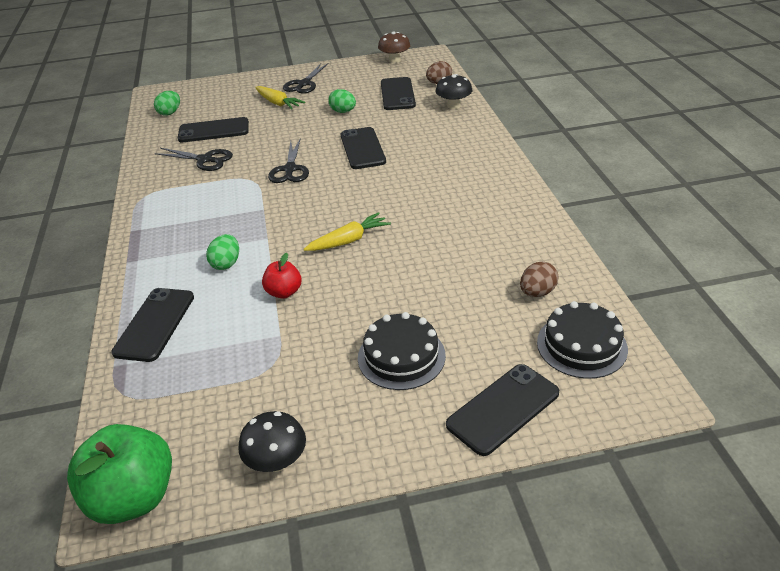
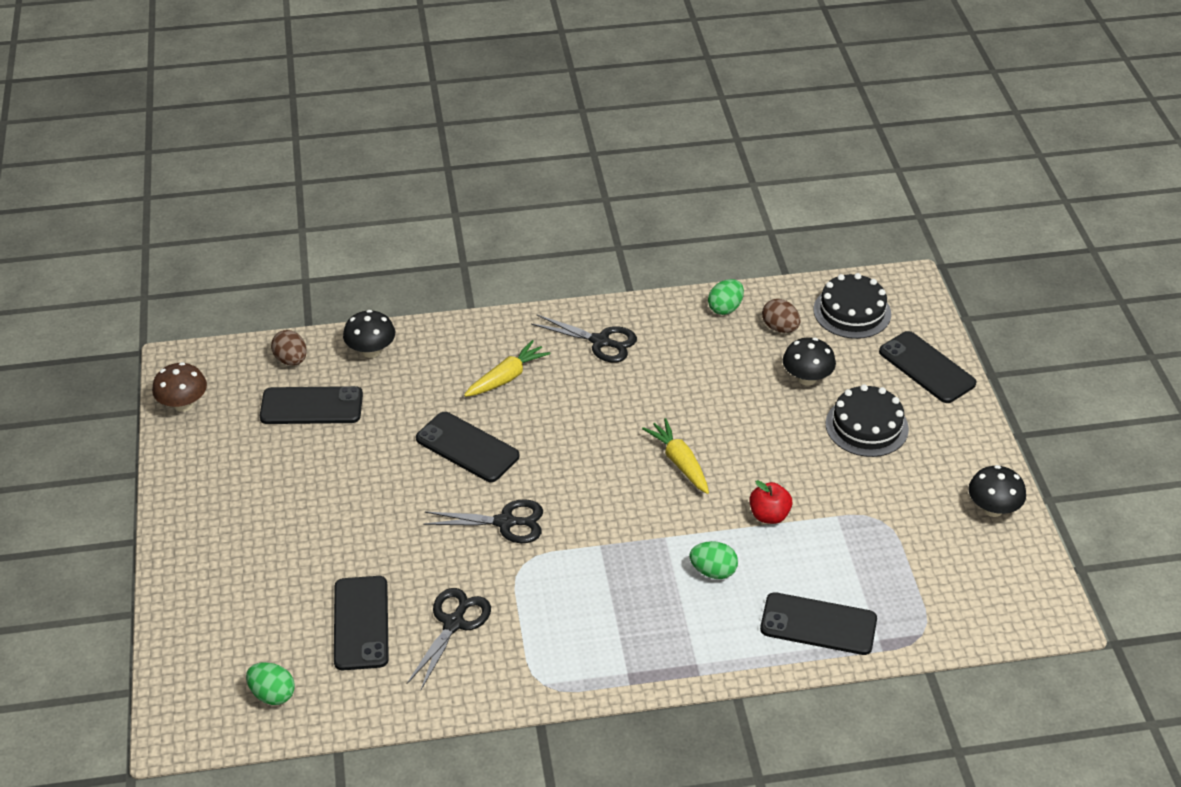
camera: 90 degrees left, 5 degrees up
(133, 497) = (1039, 602): green apple -> none
(278, 103) = (290, 547): yellow carrot -> yellow carrot (507, 377)
(304, 84) = (228, 517): black scissors -> black scissors (601, 342)
(343, 111) = (348, 467): green egg -> green egg (725, 308)
(362, 148) = (467, 447): black phone -> black phone turned 45 degrees clockwise
(466, 312) = (807, 378): none -> black mushroom

